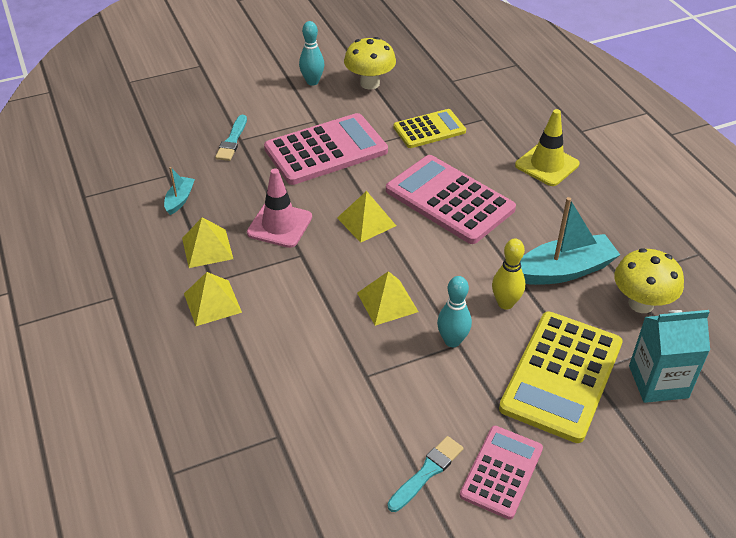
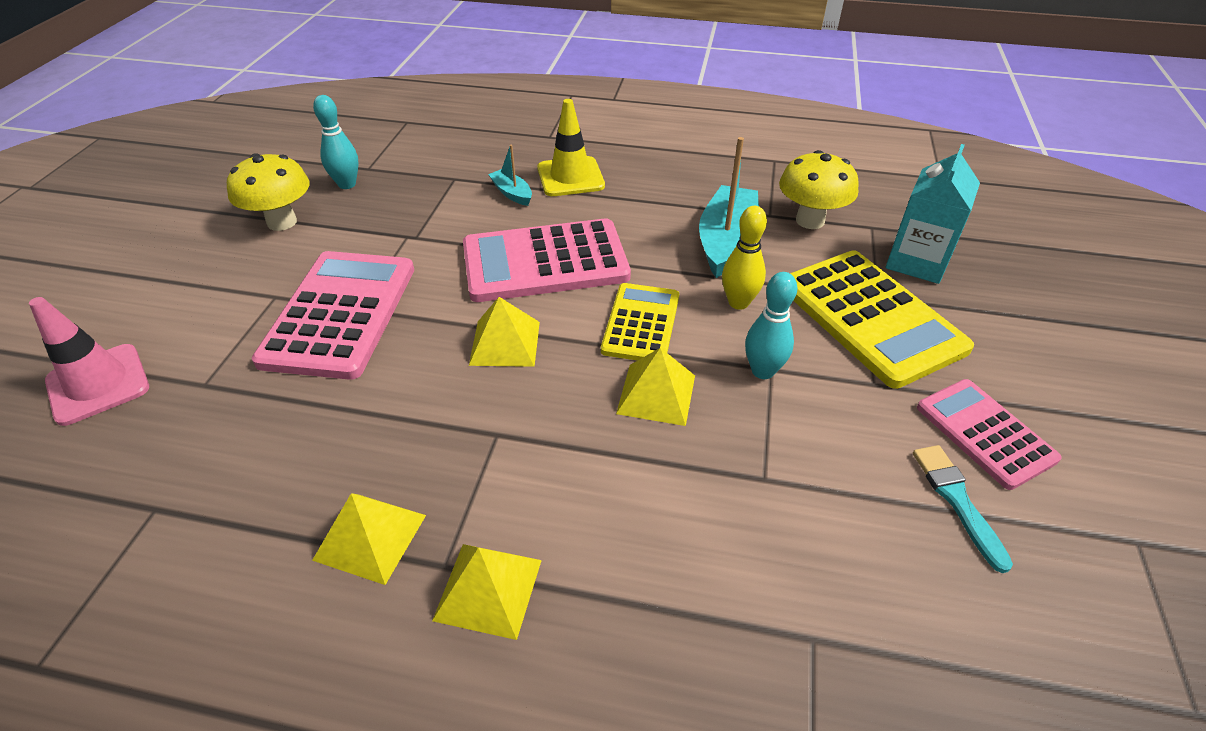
camera: 55 degrees left, 0 degrees up
(180, 200) = (228, 520): turquoise boat -> turquoise boat (512, 193)
(232, 141) = (194, 394): turquoise brush -> none
(279, 225) = (418, 428): pink traffic cone -> pink traffic cone (98, 384)
(312, 82) = (204, 263): turquoise bowling pin -> turquoise bowling pin (347, 184)
(429, 129) = (419, 220): yellow calculator -> yellow calculator (641, 323)

